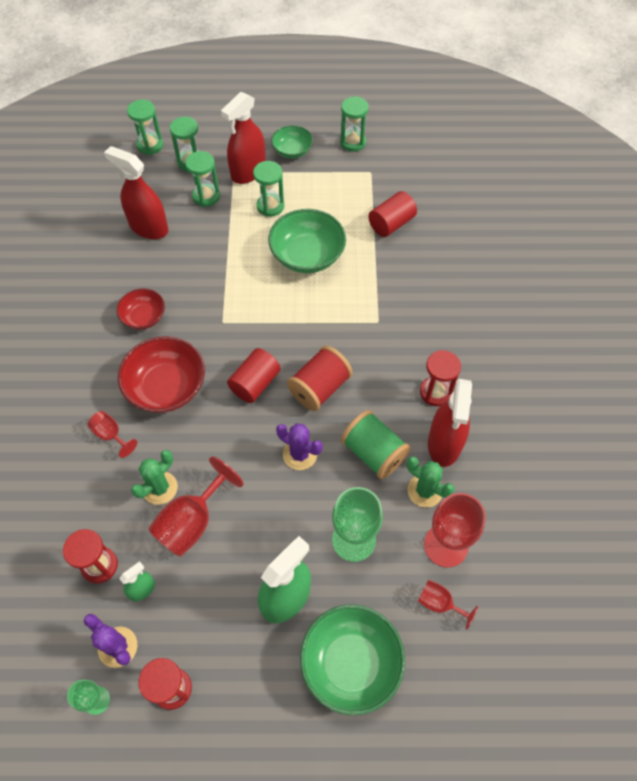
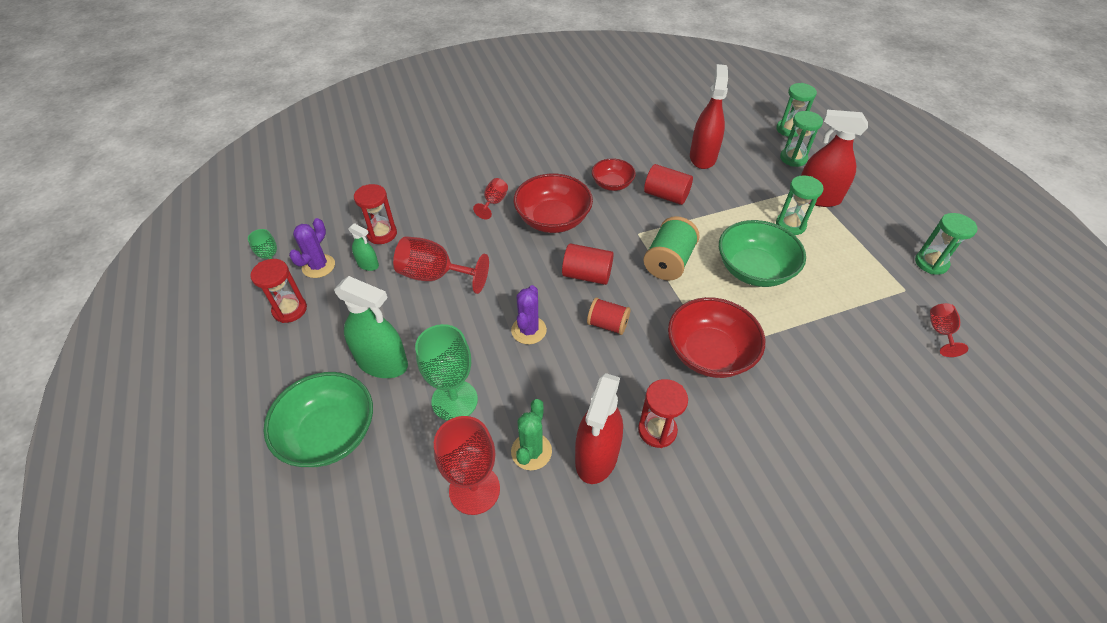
camera: 70 degrees right, 10 degrees down
(160, 488) = (458, 246): green cactus -> none
(206, 196) = (764, 180): green hourglass -> none
(292, 151) = (872, 220): green bowl -> none
(320, 388) = (607, 324): red spool -> red spool, size x0.65
(373, 453) = (556, 391): green spool -> green spool (668, 262)
(378, 326) = (709, 353): none -> red bowl
(391, 224) = (851, 328): red cylinder -> red cylinder (666, 195)
(439, 603) = (406, 500): red goblet -> red goblet (940, 332)
(444, 443) = (596, 456): red spray bottle -> red spray bottle turned 60 degrees counterclockwise

